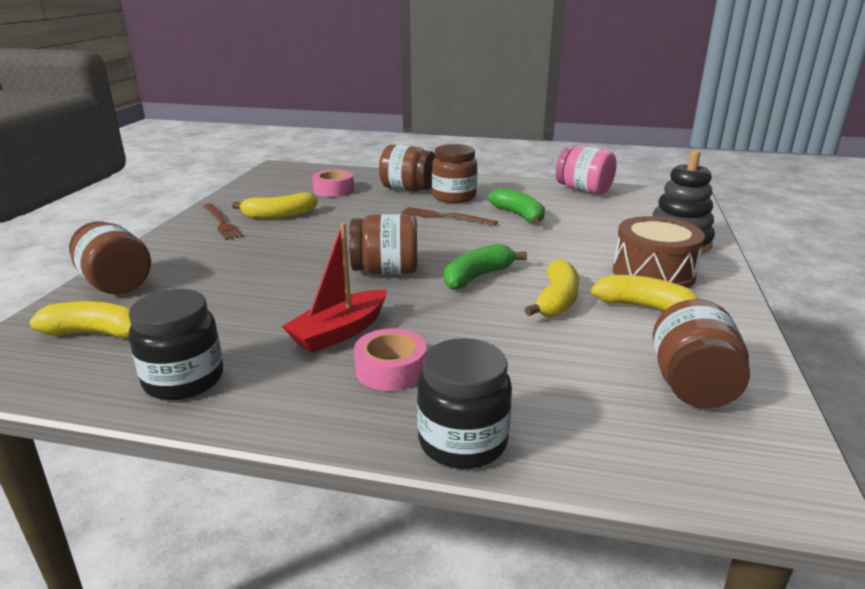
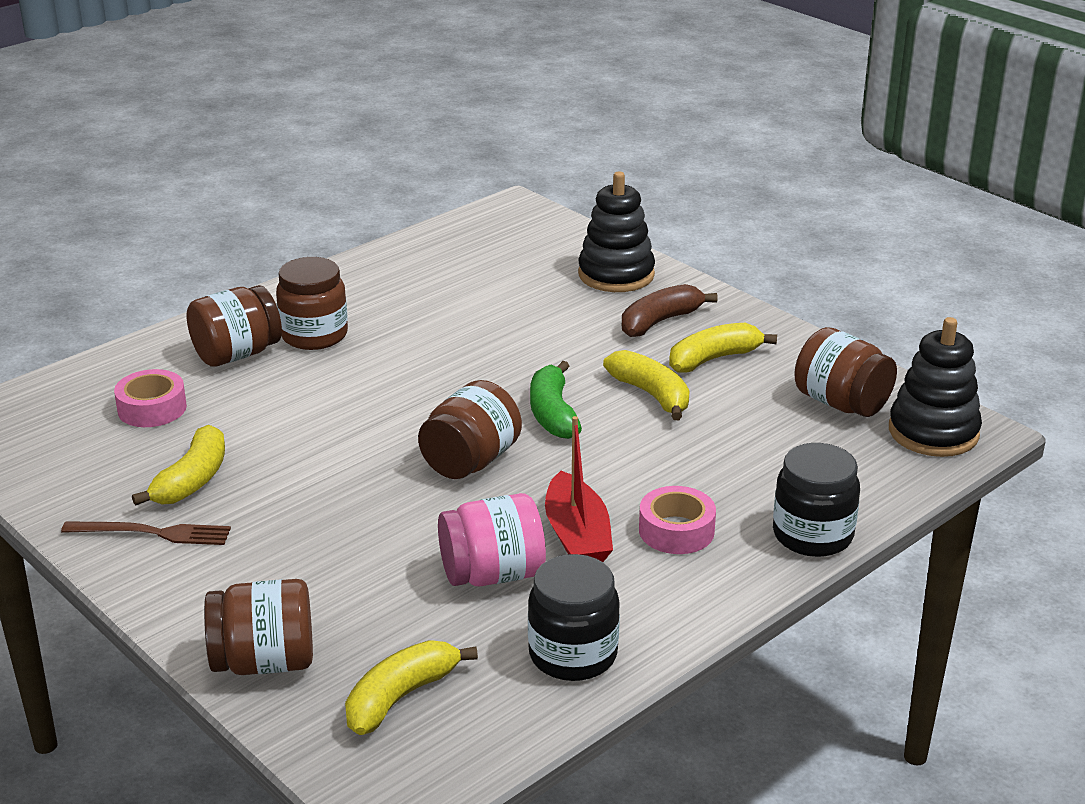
camera: 55 degrees left, 5 degrees up
(445, 217) = (370, 367): brown fork -> none
(519, 215) = (433, 321): green banana -> none
(583, 190) = (417, 250): pink jar -> pink jar (493, 574)
(653, 273) = (660, 321): brown drum -> brown banana
(742, 459) = (933, 432): none -> black stacking toy

